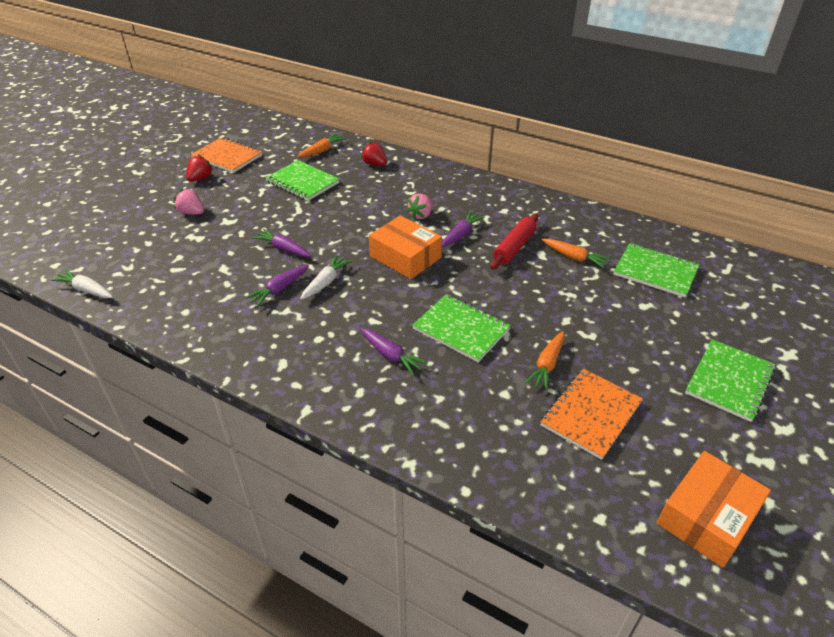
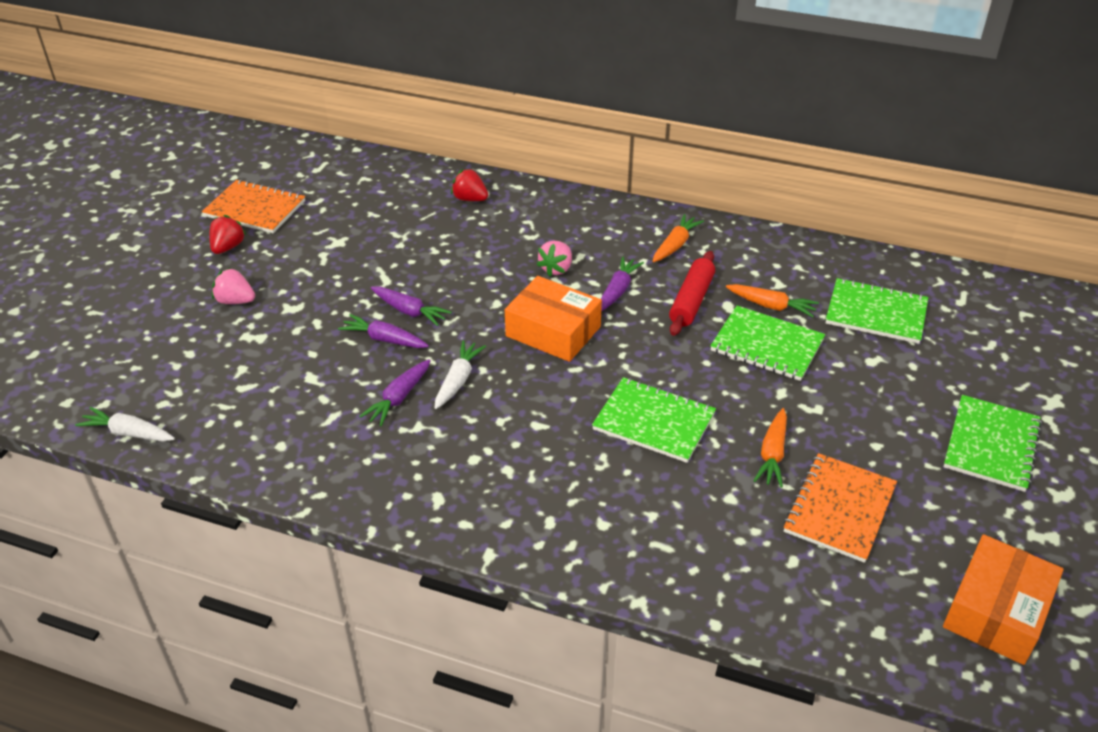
camera: 10 degrees left, 0 degrees up
(302, 182) = (377, 237): green notebook -> green notebook (767, 345)
(322, 151) = (388, 186): orange carrot -> orange carrot (675, 245)
(390, 355) = (574, 468): purple carrot -> purple carrot (409, 311)

